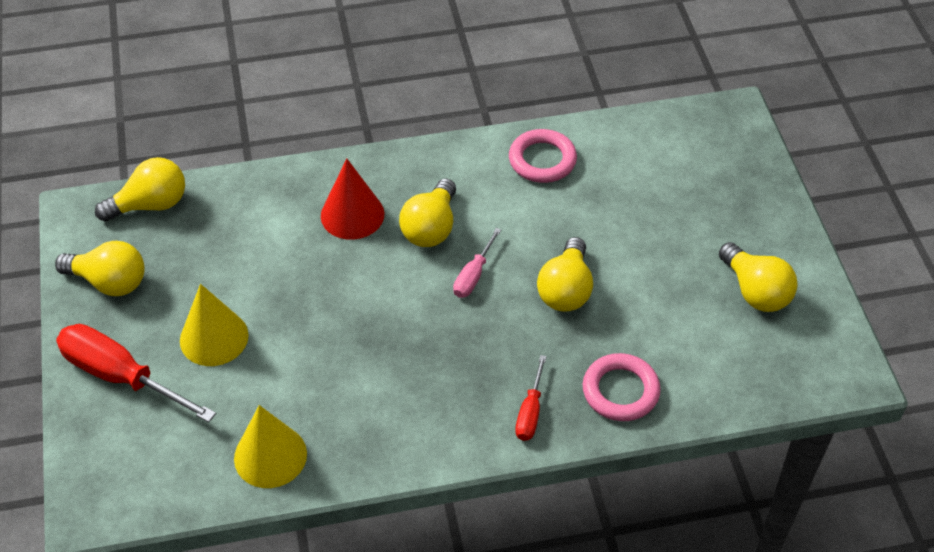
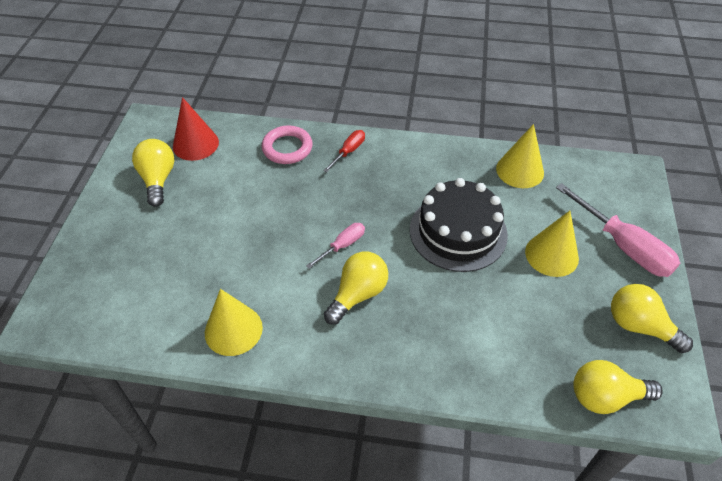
camera: 160 degrees left, 0 degrees up
(121, 376) = (623, 246): red screwdriver -> pink screwdriver
(337, 334) = (458, 232): none -> black cake
(352, 214) = (419, 327): red cone -> red cone (195, 144)
(542, 160) = (233, 330): pink ring -> yellow cone
(565, 290) = (282, 216): yellow light bulb -> none

